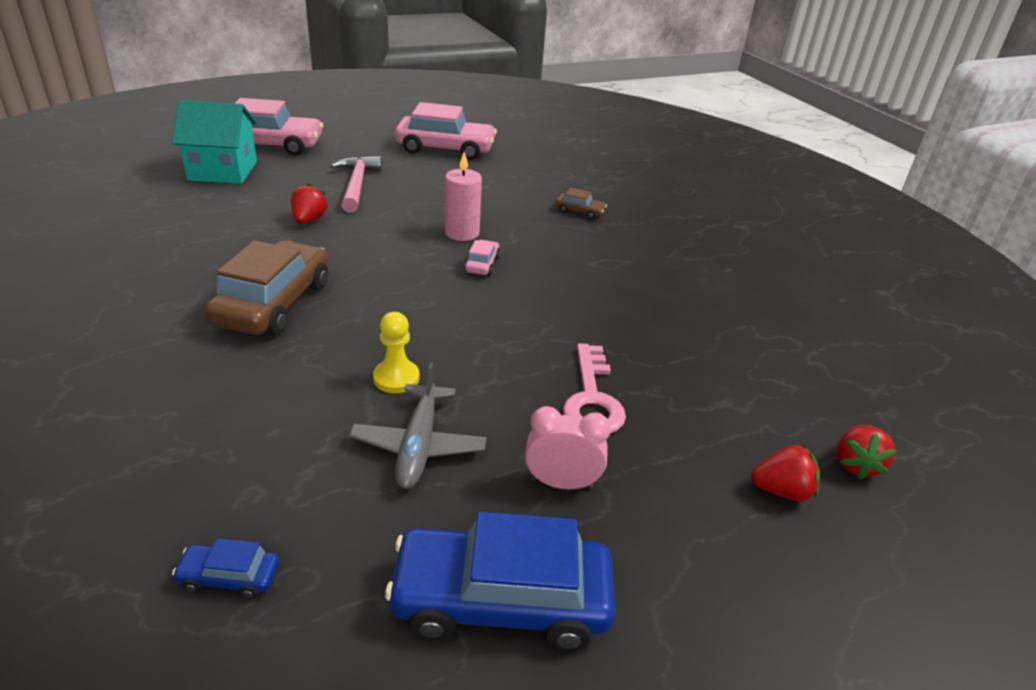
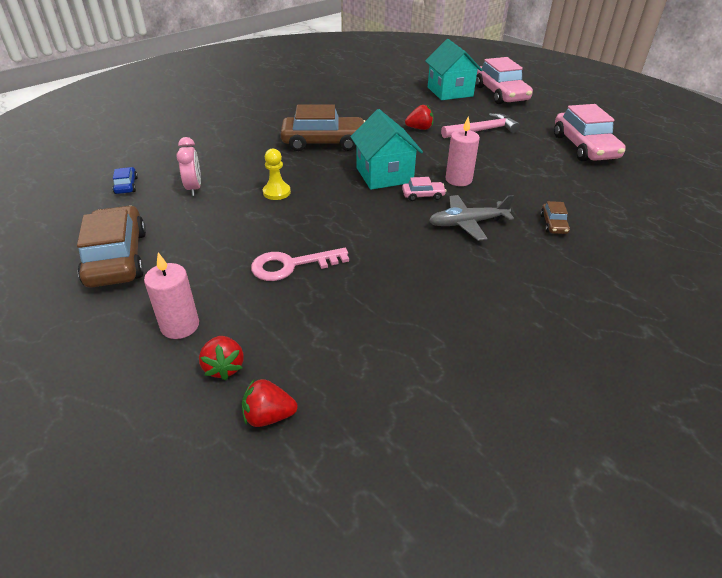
camera: 75 degrees right, 5 degrees up
(414, 277) = (384, 175): none -> turquoise house
(419, 445) = (222, 211): grey plane -> grey plane (467, 223)
(501, 600) = (117, 258): blue car -> brown car
(561, 483) = (205, 264): pink clock -> pink clock (194, 188)
(699, 527) = (180, 326): none -> pink candle

